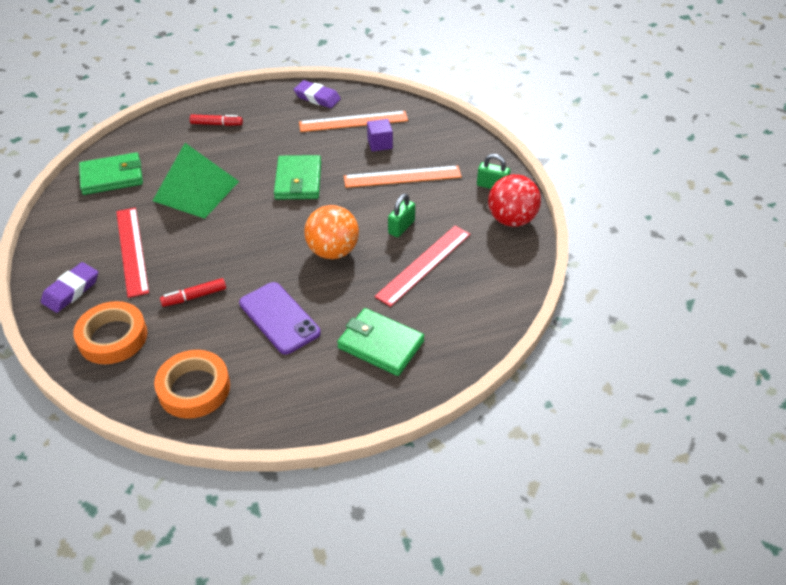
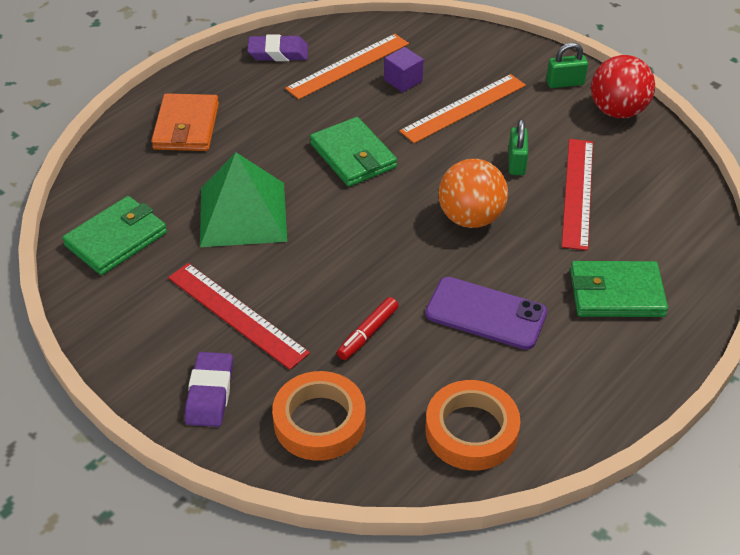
camera: 30 degrees left, 0 degrees up
(217, 124) = (186, 126): red marker -> orange wallet

